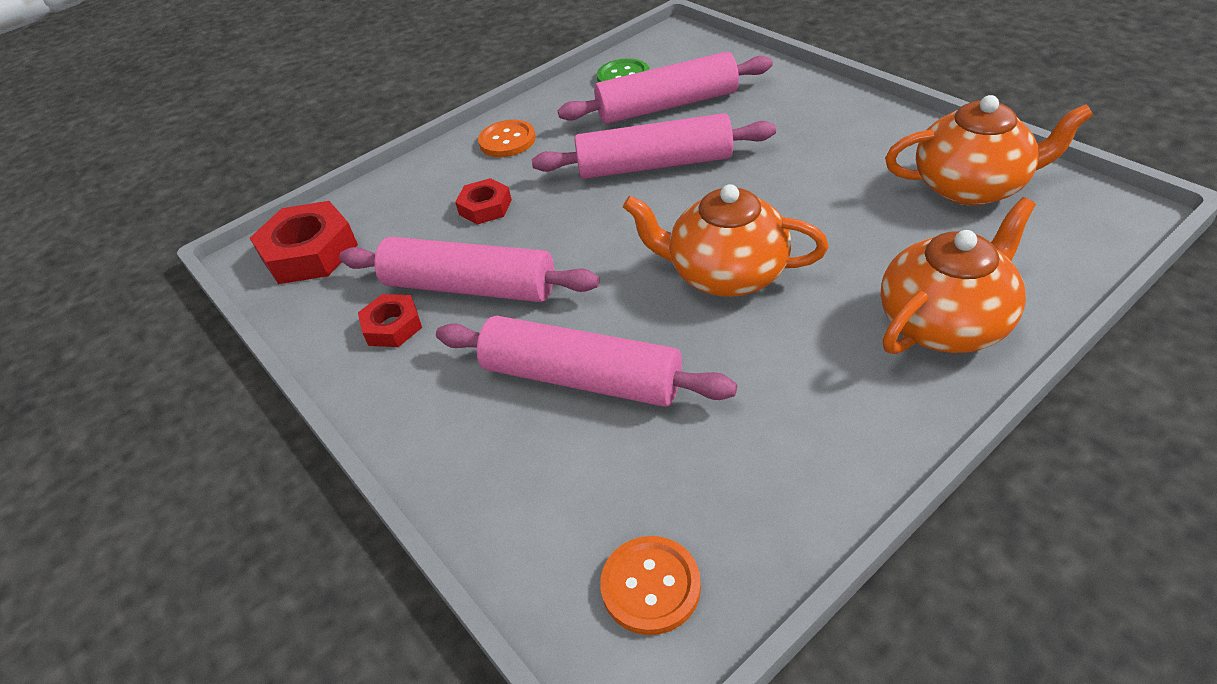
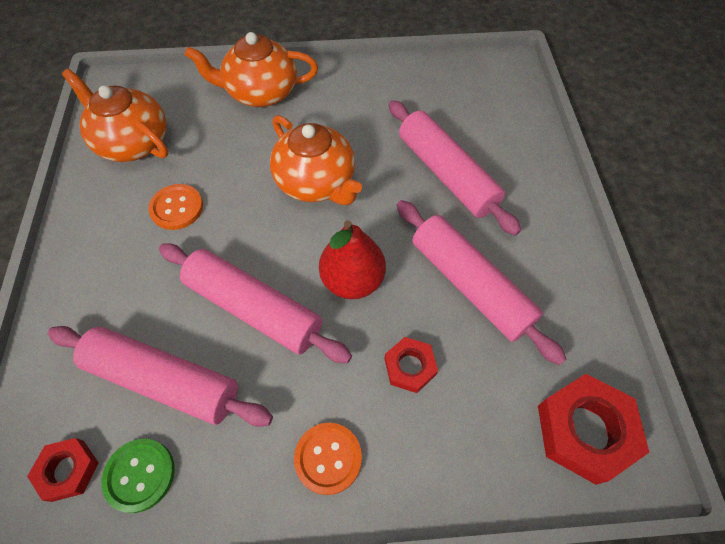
camera: 150 degrees left, 15 degrees up
(392, 326) = (539, 288): red nut -> red nut (68, 470)
(590, 226) = (352, 280): none -> red pear
(650, 586) = (484, 80): orange button -> orange button (177, 208)

